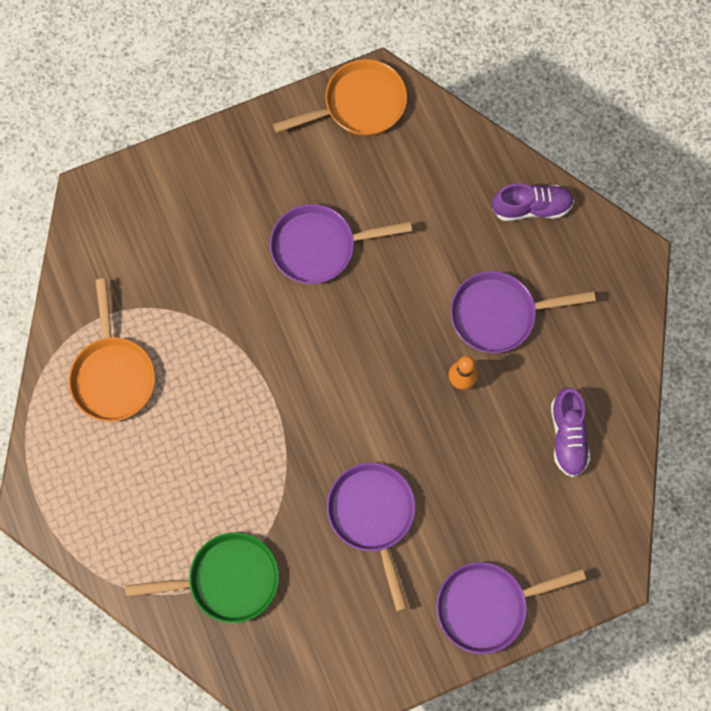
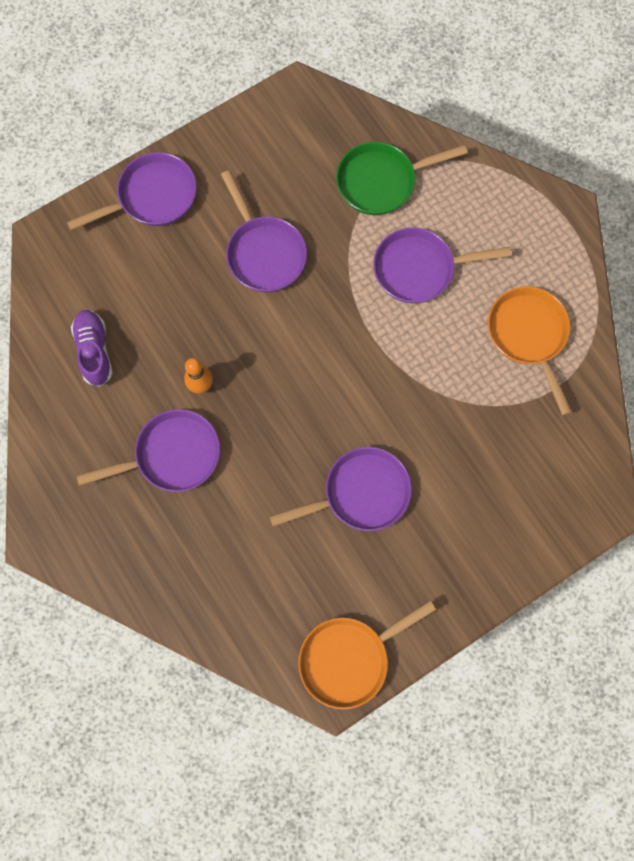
camera: 170 degrees right, 0 degrees up
(209, 468) = (419, 269): none -> purple pan
(531, 207) = (151, 573): purple shoe -> none

